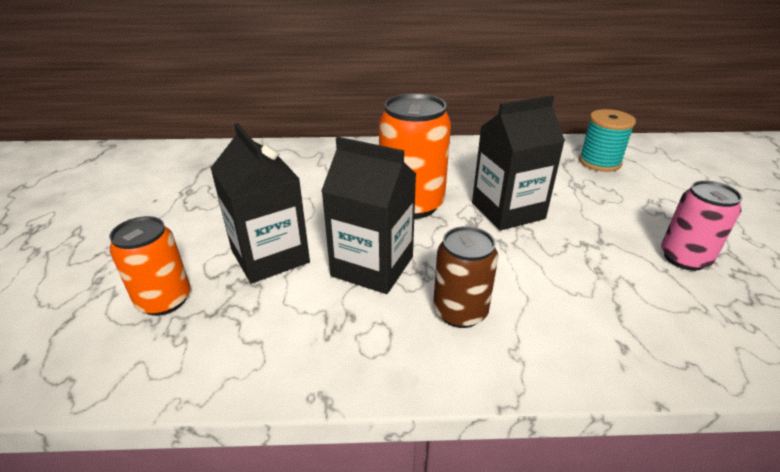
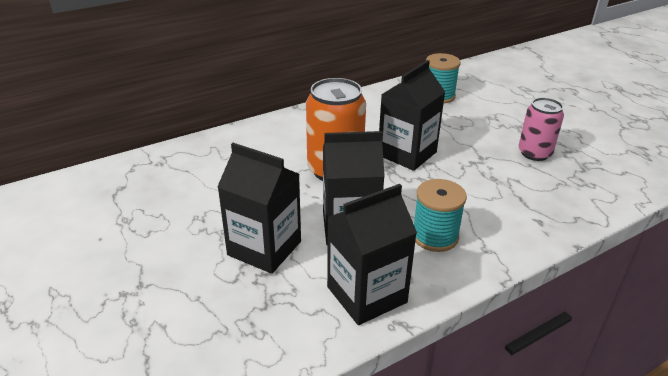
camera: 30 degrees left, 0 degrees up
(164, 300) = (214, 312): orange can -> none
(320, 346) = (366, 294): none -> black carton
(460, 311) = (435, 236): brown can -> turquoise spool

